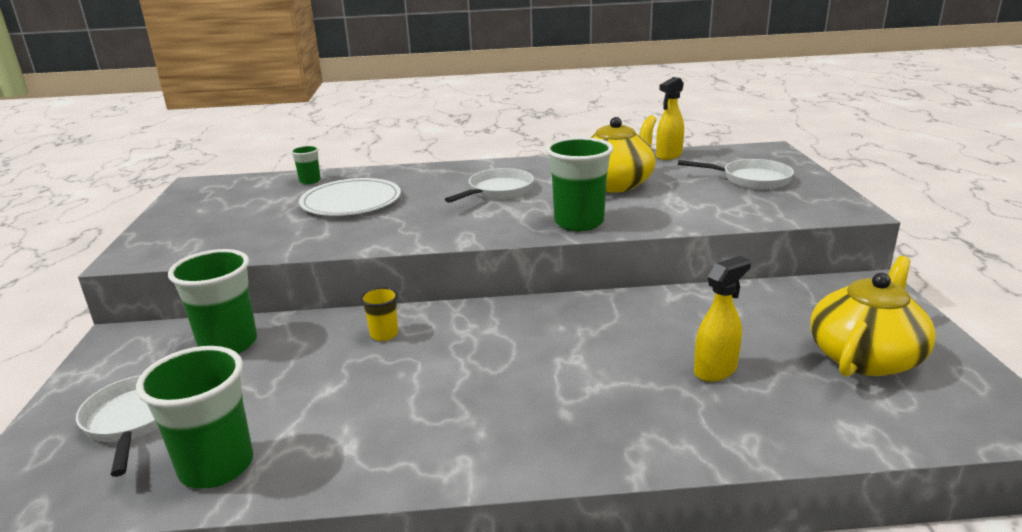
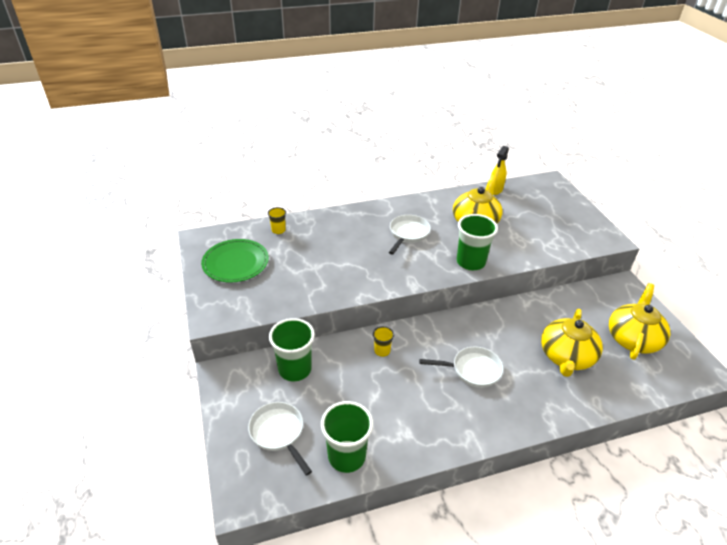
camera: 15 degrees left, 15 degrees up
(221, 207) = (235, 263): none -> green plate
(310, 181) = (278, 230): green cup -> yellow cup
(351, 201) = (320, 251): white plate -> none
(716, 370) = (566, 357): yellow spray bottle -> yellow teapot
(751, 179) = (551, 213): white pan -> white pan (472, 370)

